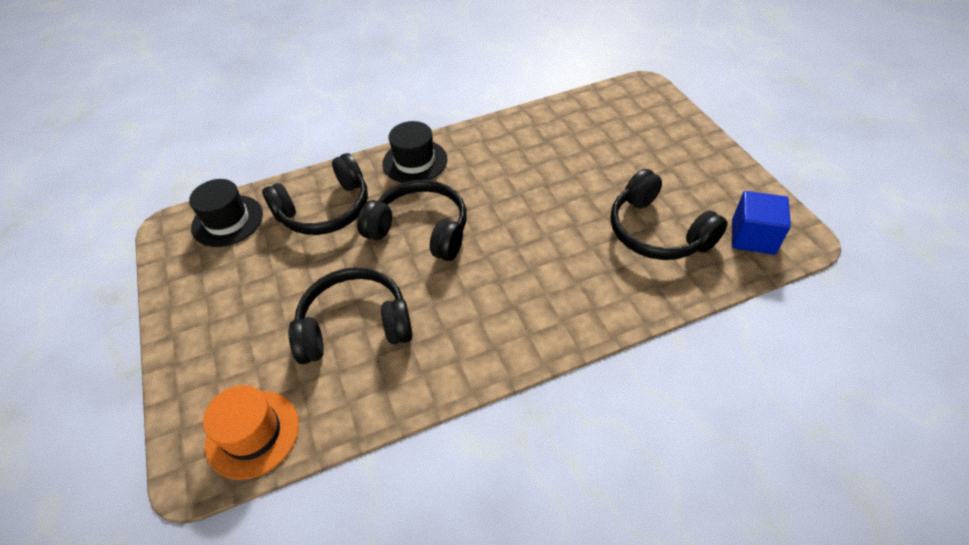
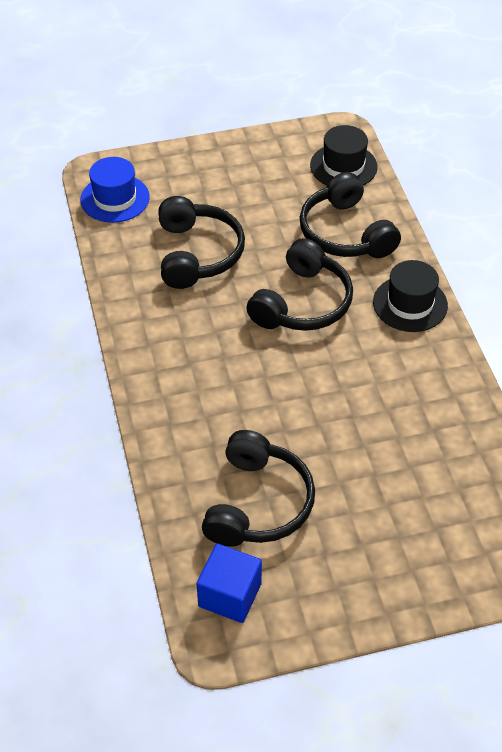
camera: 95 degrees right, 0 degrees up
(252, 434) = (115, 198): orange hat -> blue hat
(657, 231) = (257, 503): black headphones -> black headphones turned 135 degrees clockwise

